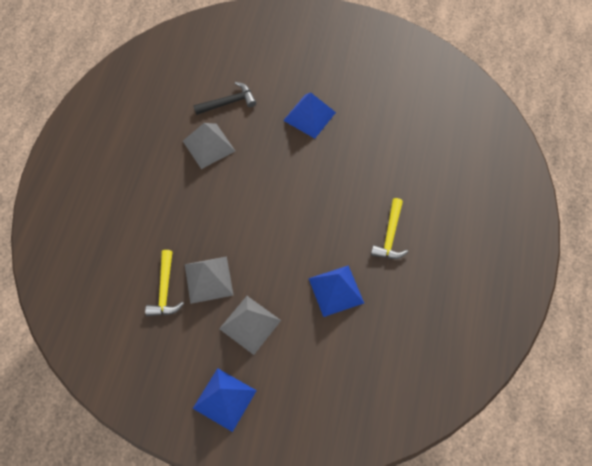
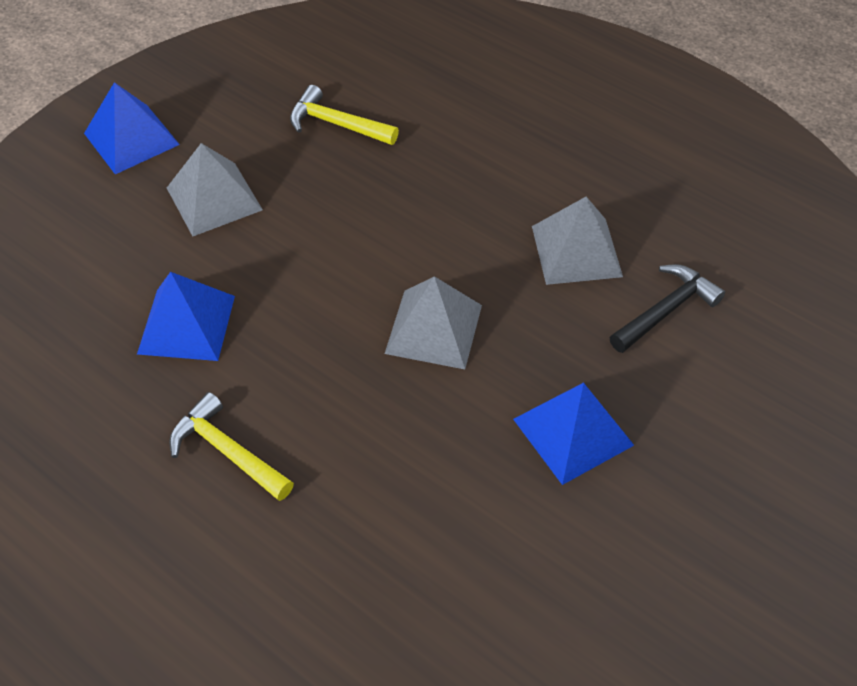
camera: 115 degrees right, 10 degrees down
(209, 279) = (320, 175): grey pyramid -> grey pyramid (433, 329)
(228, 102) = (666, 310): black hammer -> black hammer turned 135 degrees counterclockwise

